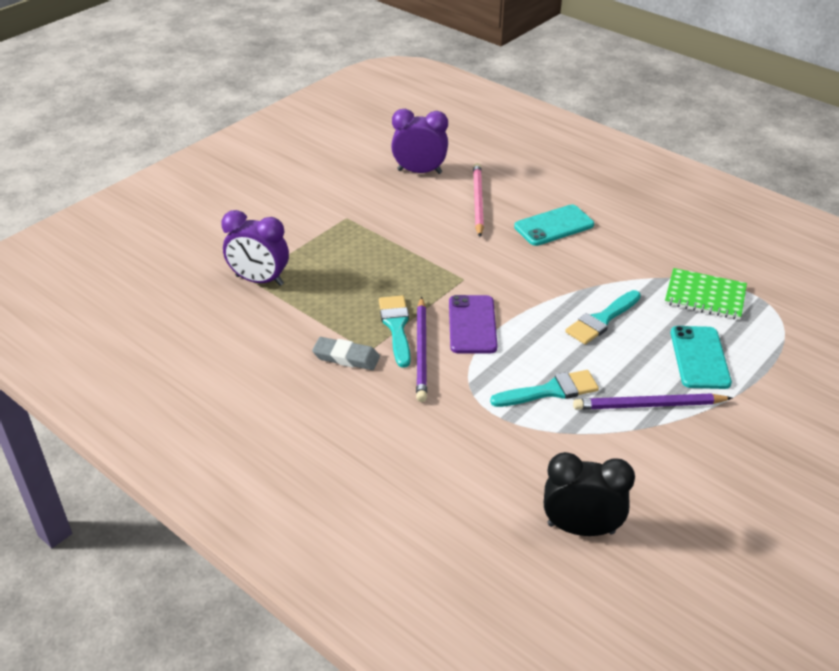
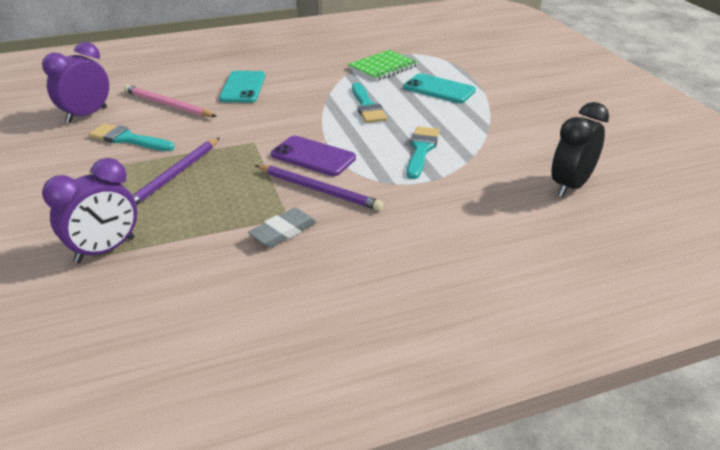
camera: 60 degrees left, 5 degrees down
(396, 327) = (274, 192): turquoise brush -> turquoise brush (128, 139)
(648, 405) = (468, 120): purple pencil -> purple pencil (174, 175)

